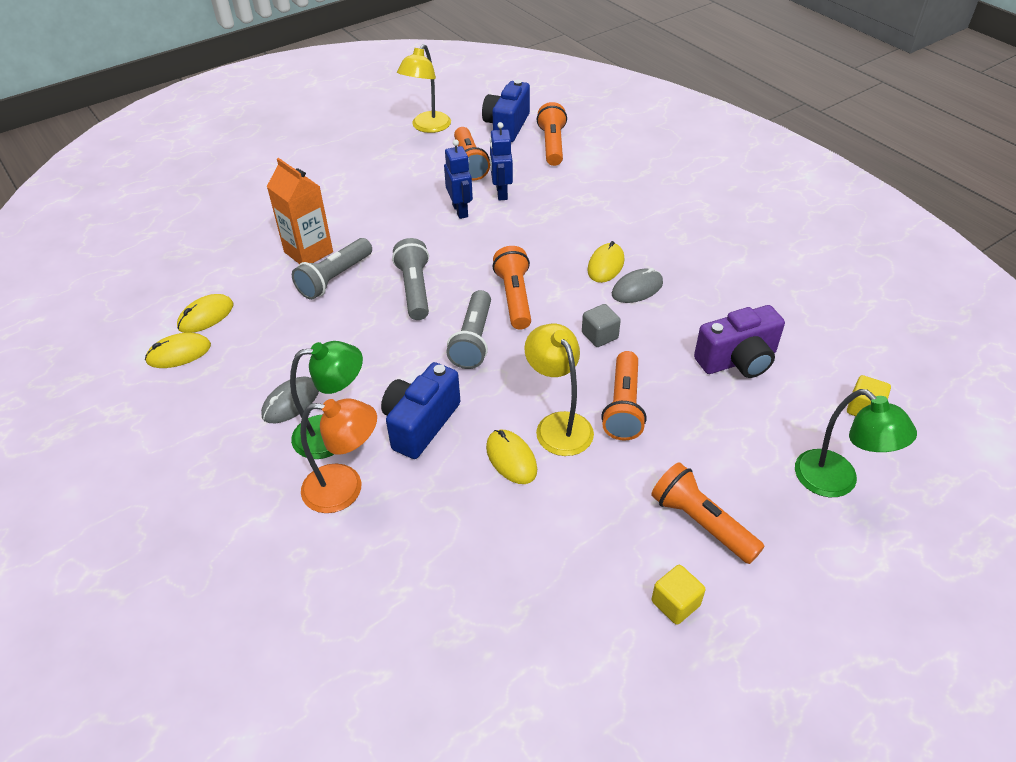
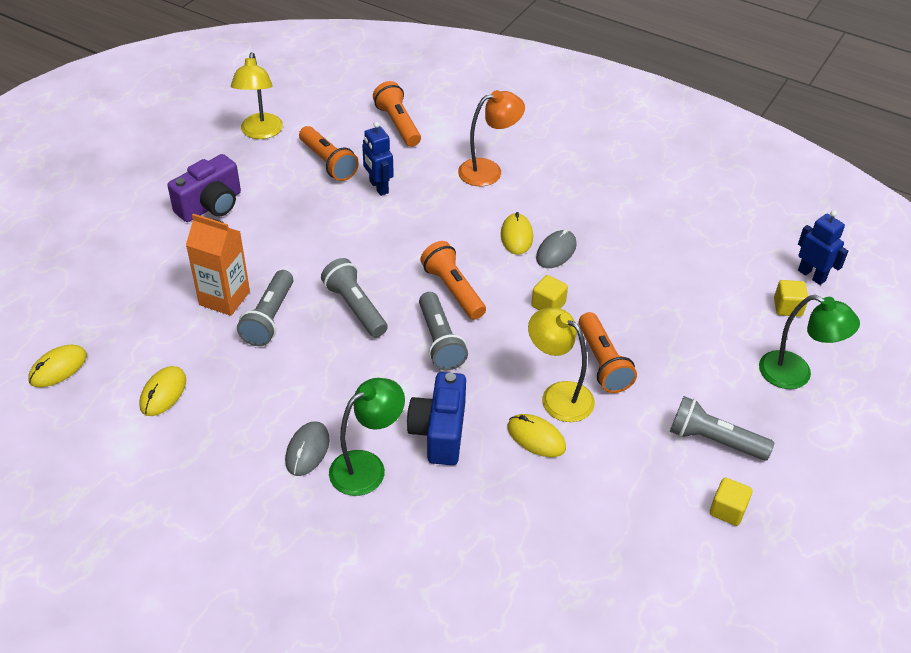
camera: 25 degrees left, 0 degrees up
(179, 353) = (162, 438): yellow mouse -> yellow mouse (58, 368)
(345, 489) = (409, 511): orange lamp -> orange lamp (489, 170)
(460, 210) = (350, 215): blue robot -> blue robot (812, 275)
(507, 126) = (341, 113): blue camera -> none
(599, 336) = (548, 305): grey cube -> yellow cube
(701, 523) = (714, 440): orange flashlight -> grey flashlight
(738, 360) = (673, 294): purple camera -> purple camera (211, 205)

